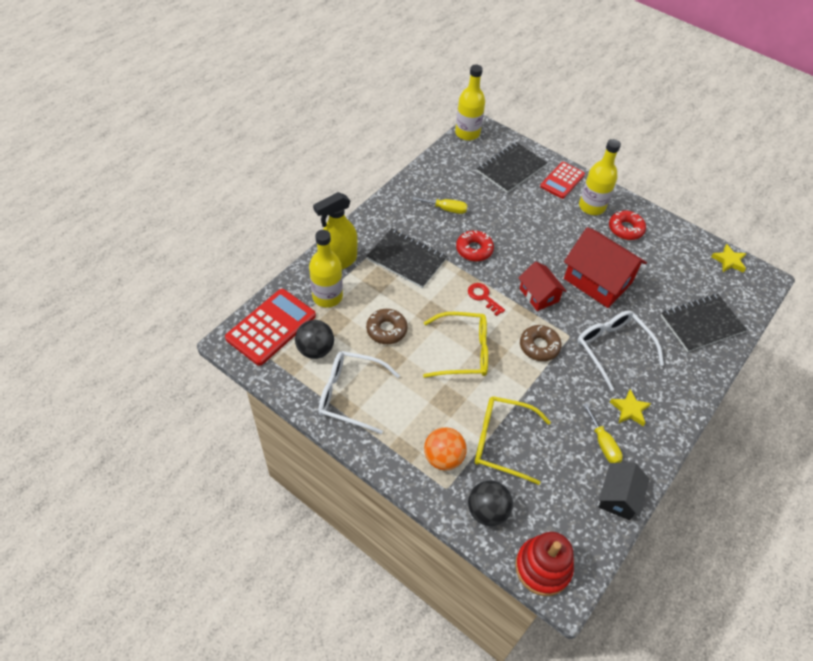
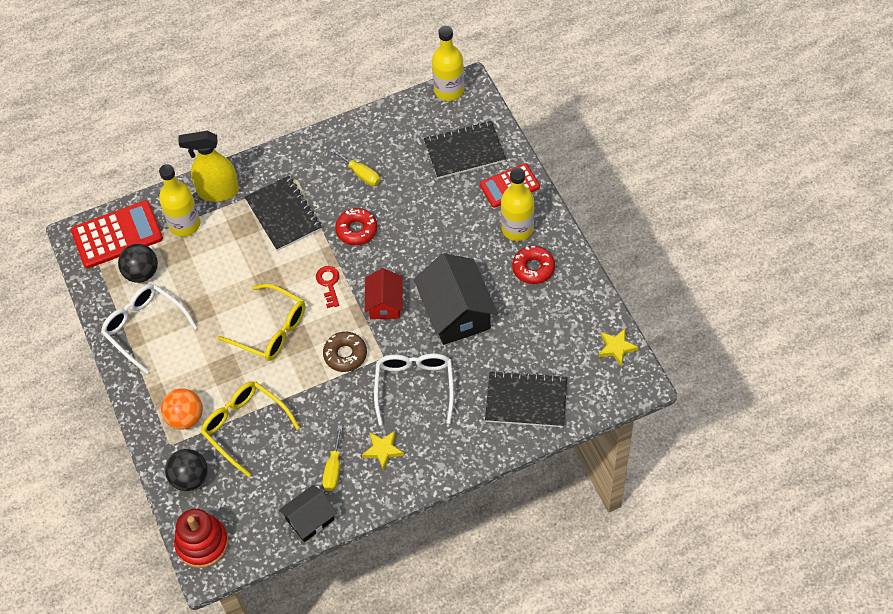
camera: 35 degrees right, 5 degrees up
(386, 330) = (216, 279): brown donut -> none
(597, 281) = (456, 312): red house -> black house

